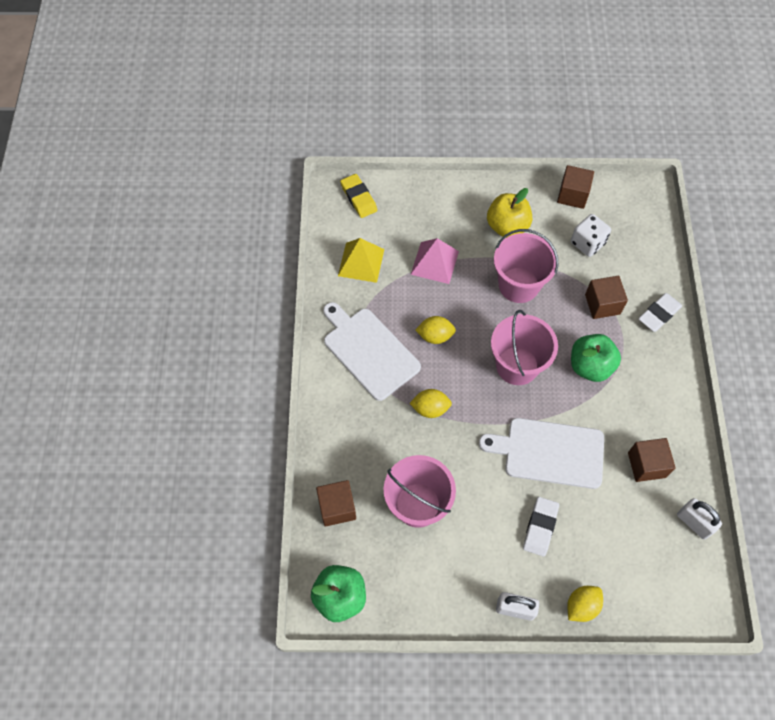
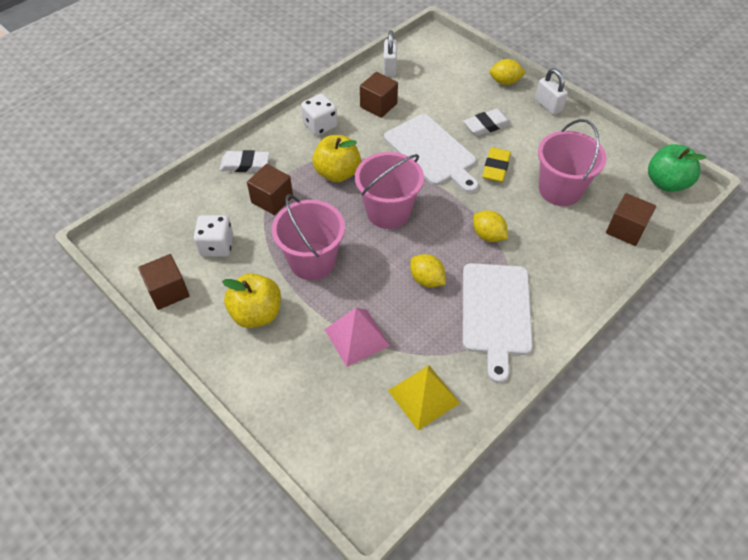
camera: 135 degrees left, 10 degrees down
(358, 198) = (353, 470): yellow eraser -> yellow eraser (496, 167)
(590, 366) = (337, 173): green apple -> yellow apple
(660, 399) = (320, 125): none -> white dice

